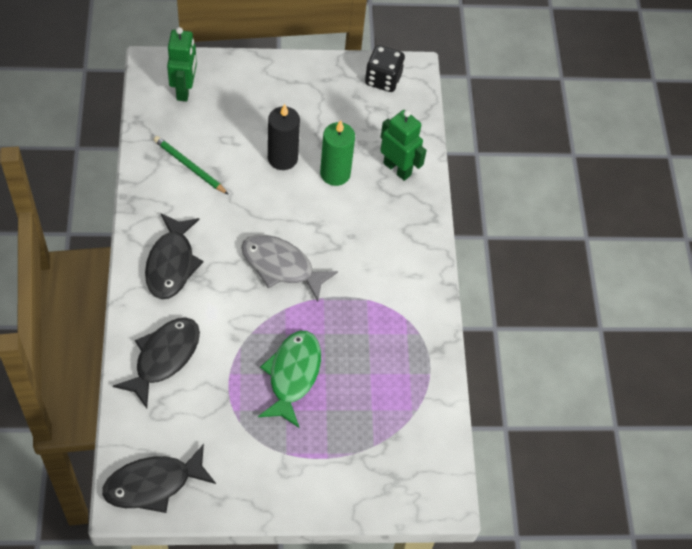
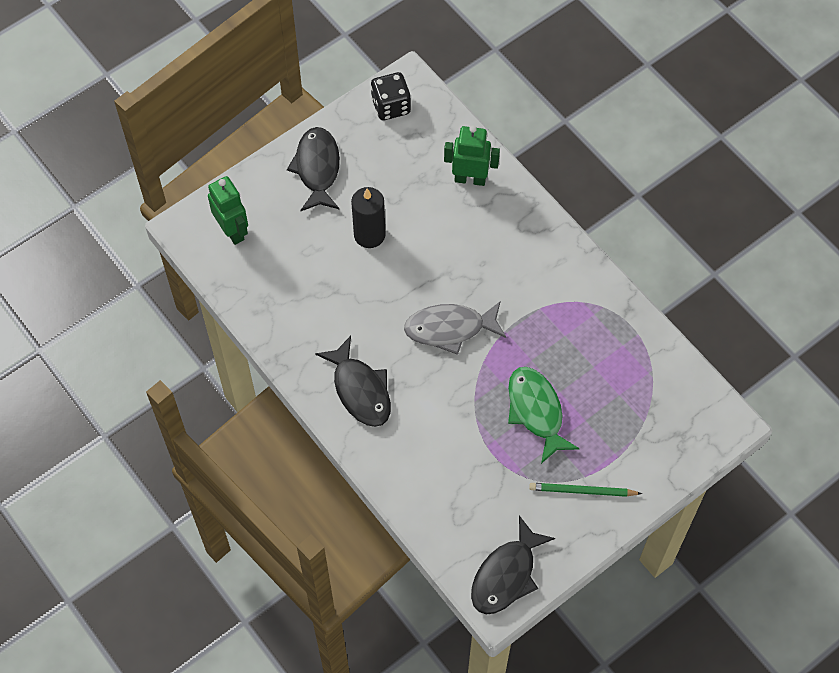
camera: 30 degrees left, 5 degrees up
(164, 358) = (424, 471): black fish -> black fish (317, 168)
(189, 166) = (299, 296): green pencil -> green pencil (582, 491)
(335, 173) = (424, 218): green candle -> none

